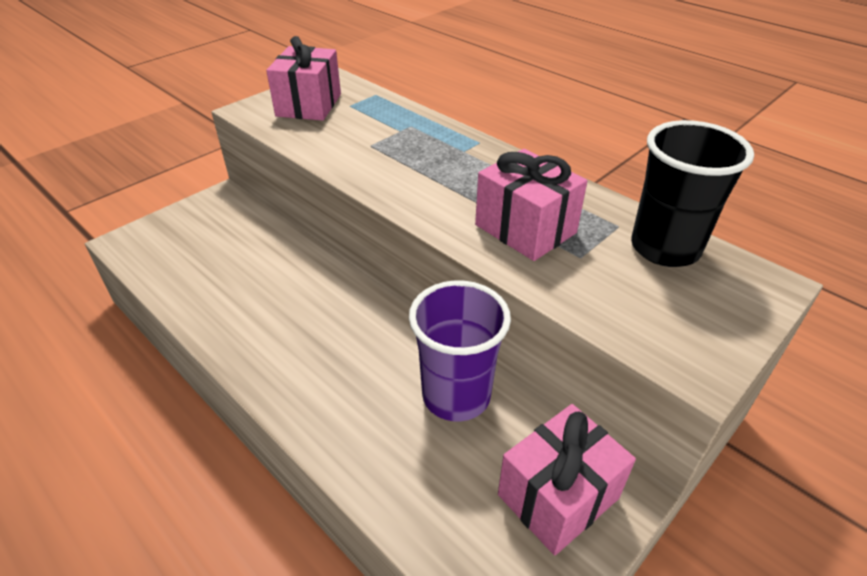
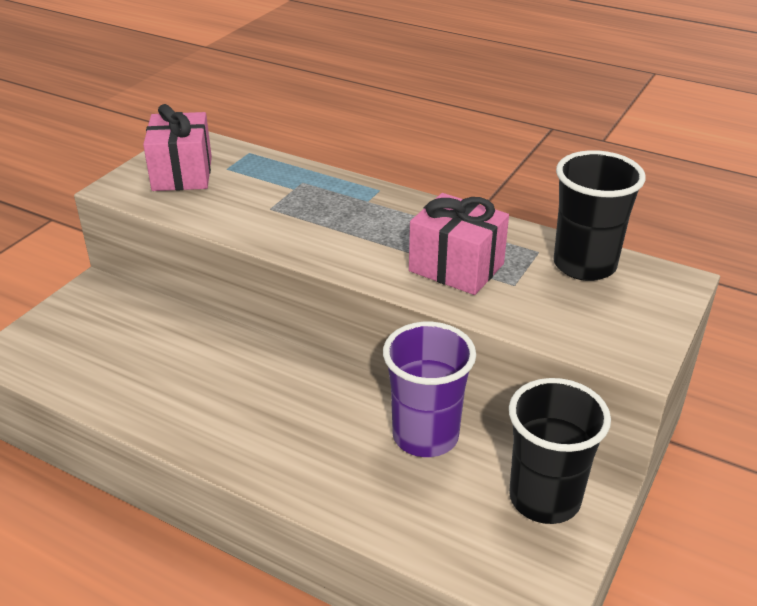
camera: 15 degrees left, 5 degrees down
(558, 496) = (544, 498): pink gift -> black cup

